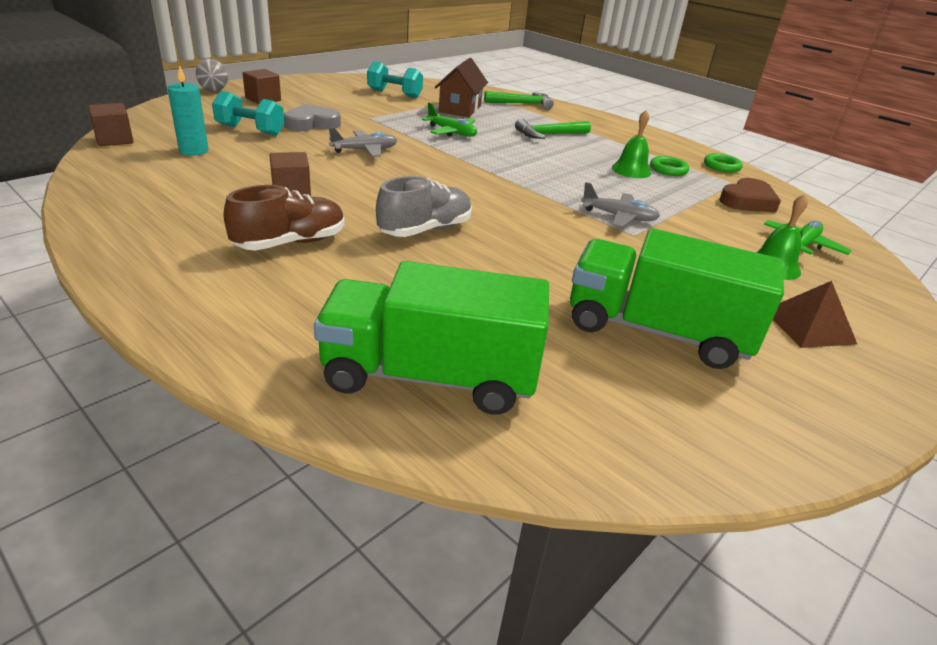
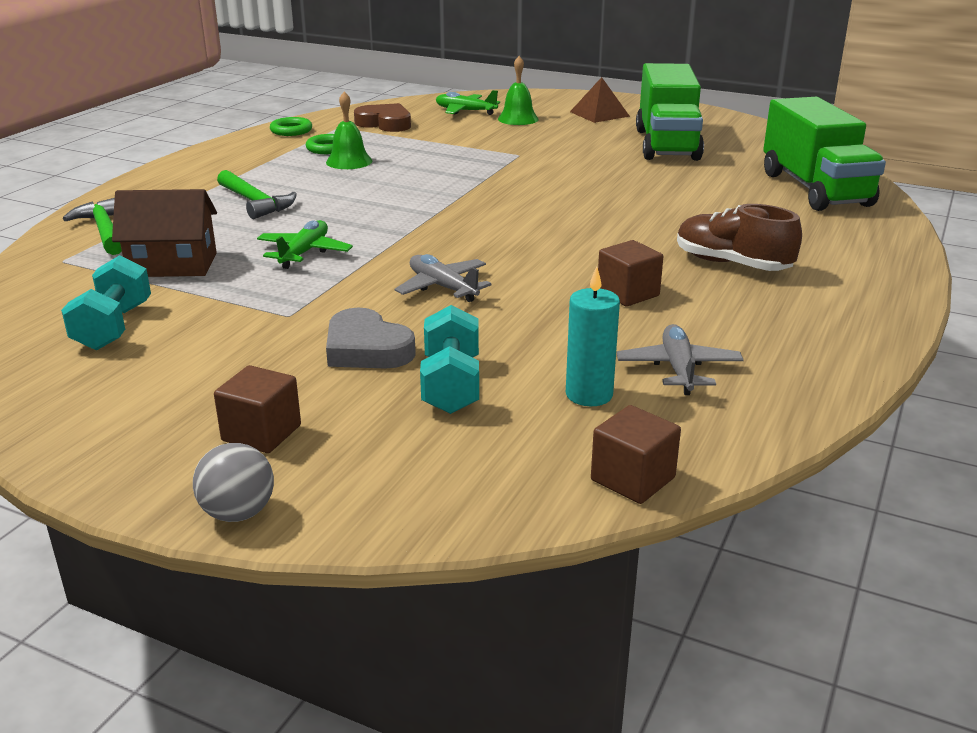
camera: 105 degrees left, 5 degrees down
(425, 230) = (622, 220): grey shoe -> none
(619, 217) = (486, 160): grey plane -> grey plane (678, 369)

